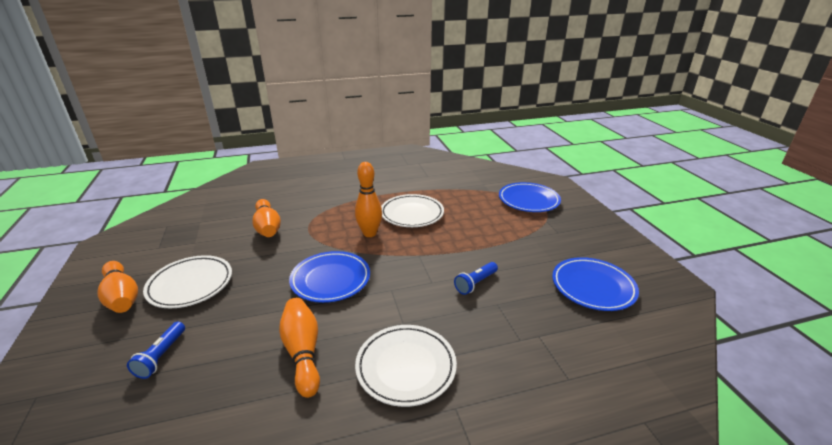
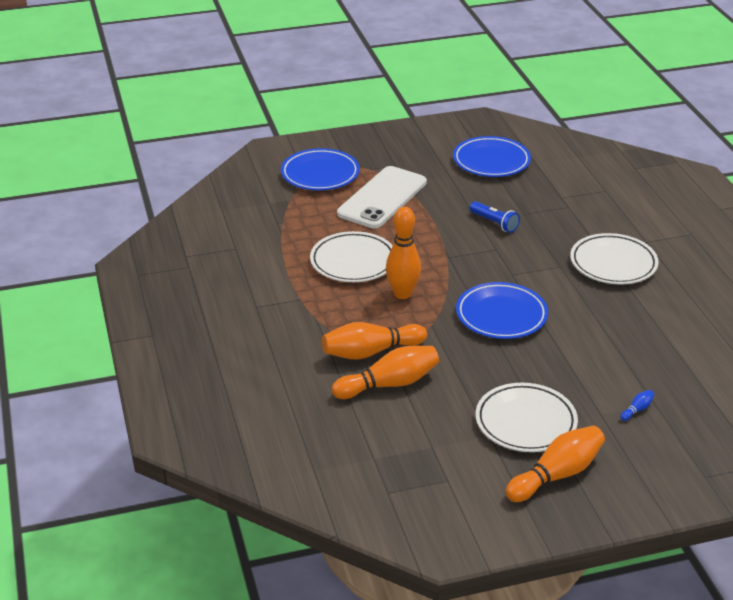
camera: 90 degrees left, 5 degrees up
(161, 356) = (637, 409): blue flashlight -> blue bowling pin
(303, 352) = (610, 321): orange bowling pin -> orange bowling pin (370, 352)
(502, 226) = (382, 198): none -> white phone

